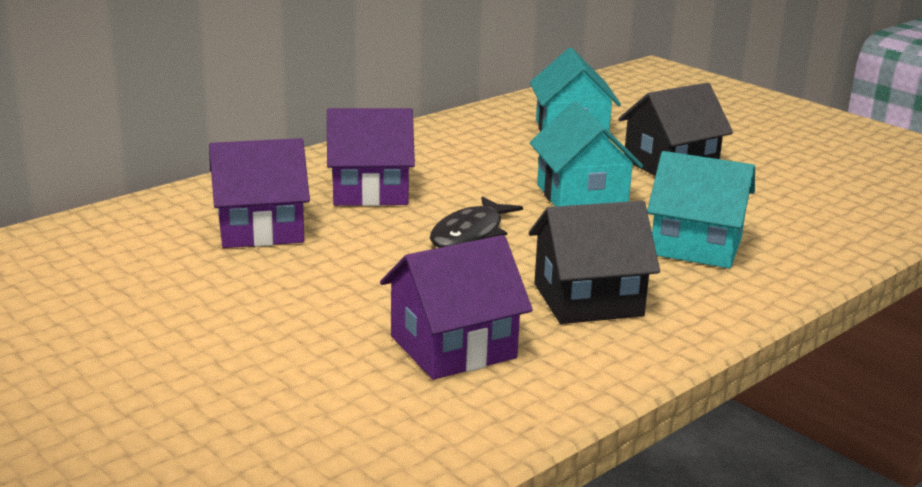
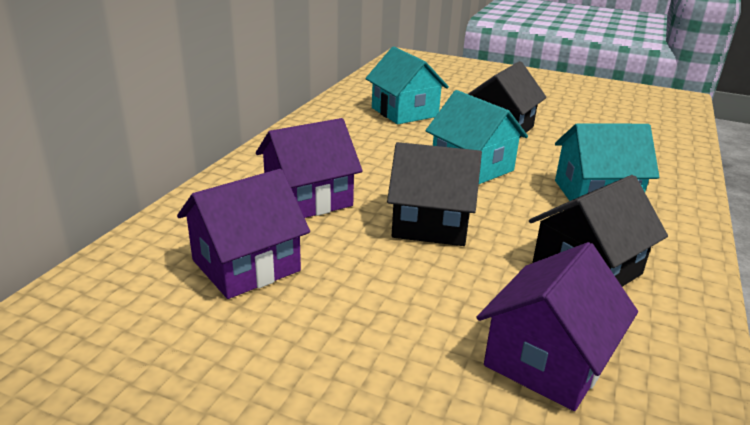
camera: 25 degrees left, 5 degrees up
(470, 234) = (431, 224): black fish -> black house

